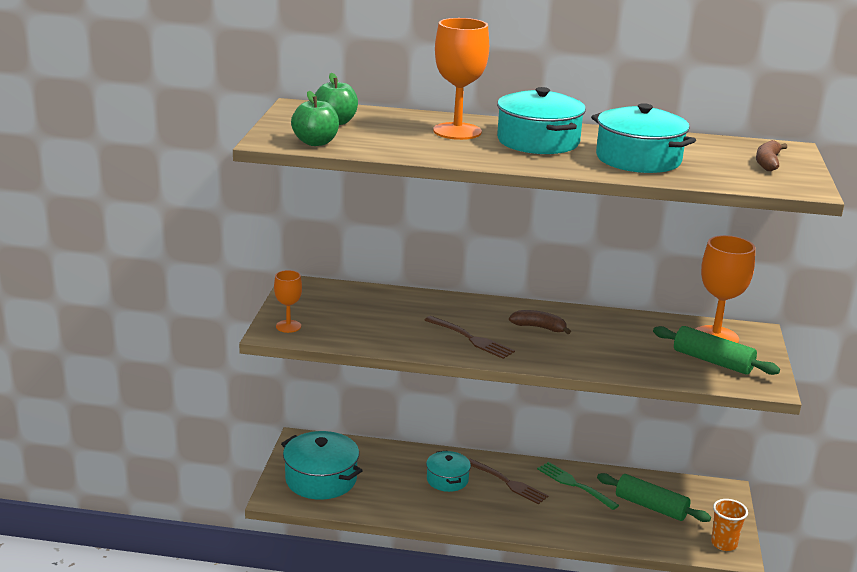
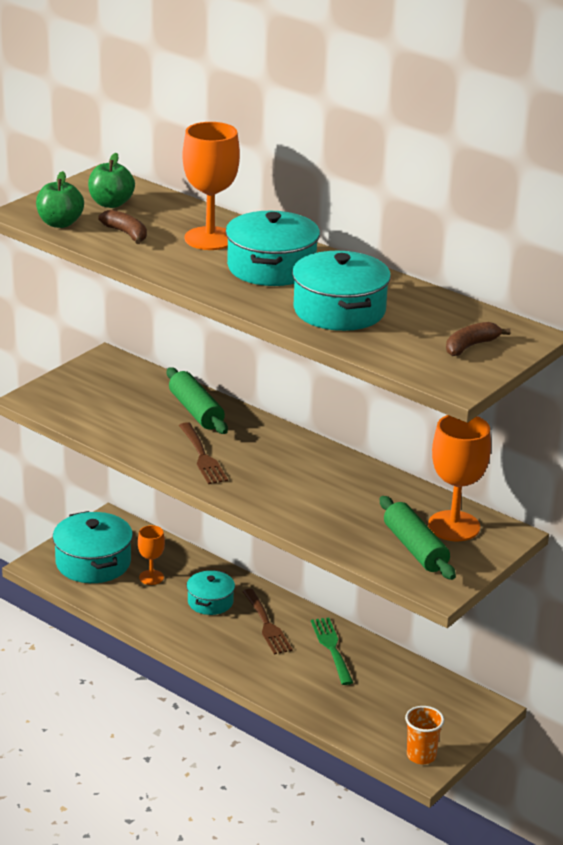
camera: 30 degrees right, 5 degrees up
(288, 326) = (50, 397): orange goblet -> orange goblet (151, 577)
(539, 327) = (283, 464): brown banana -> brown banana (126, 233)
(651, 507) = (387, 696): green rolling pin -> green rolling pin (196, 411)

